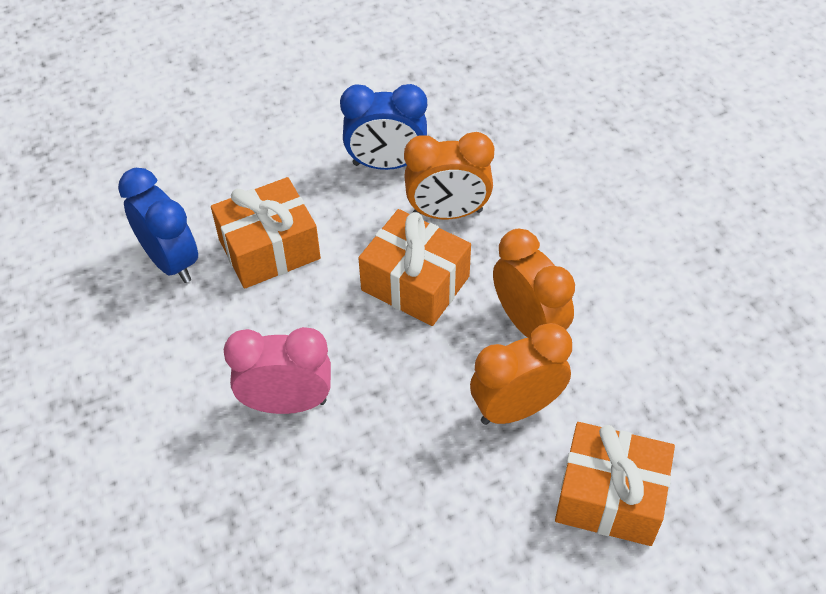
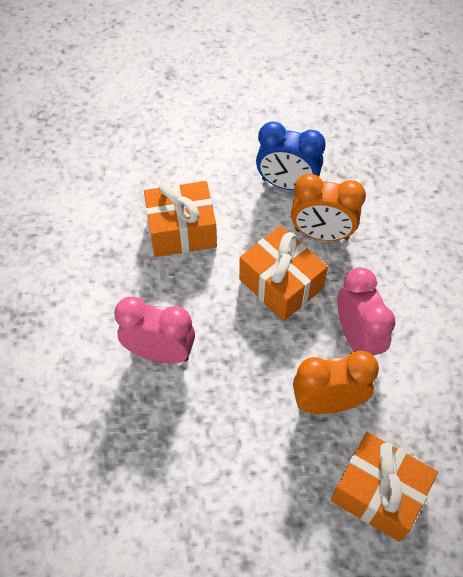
camera: 15 degrees right, 5 degrees up
(171, 261) = (109, 223): blue clock -> none
(528, 324) = (357, 338): orange clock -> pink clock

